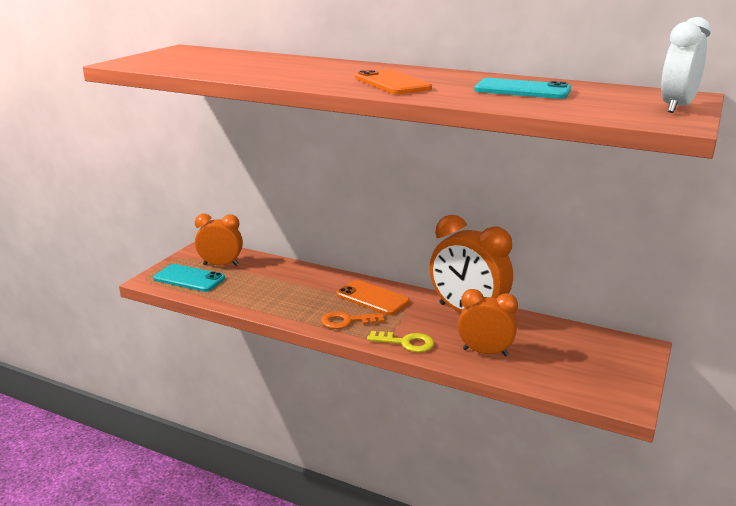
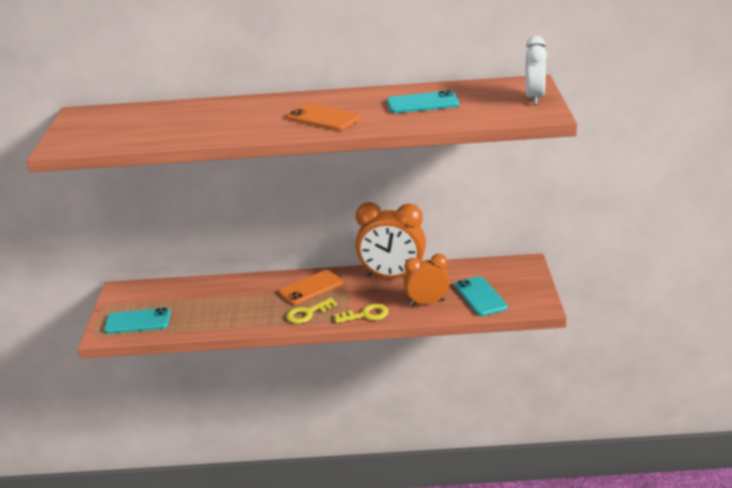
camera: 25 degrees left, 5 degrees up
(221, 265) = (153, 300): orange clock -> none
(347, 321) = (307, 313): orange key -> yellow key
(372, 298) = (311, 288): orange phone -> orange phone turned 45 degrees counterclockwise
(554, 366) = (480, 297): none -> turquoise phone

